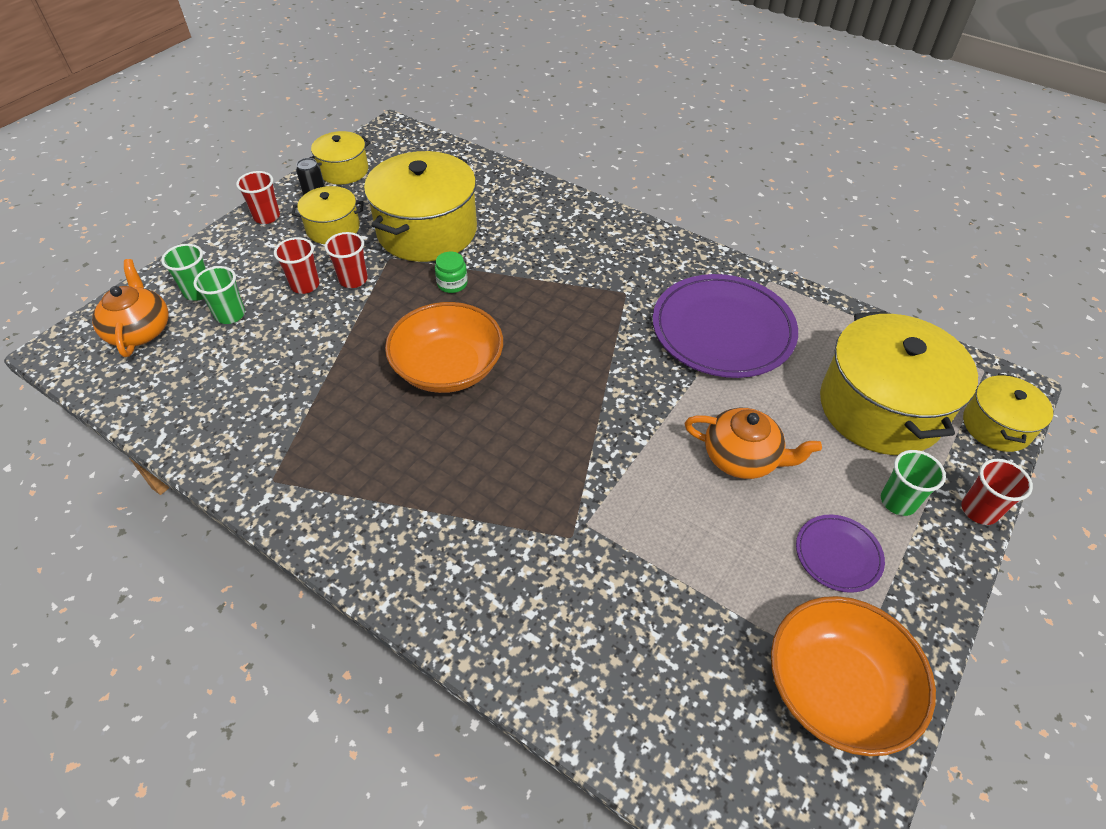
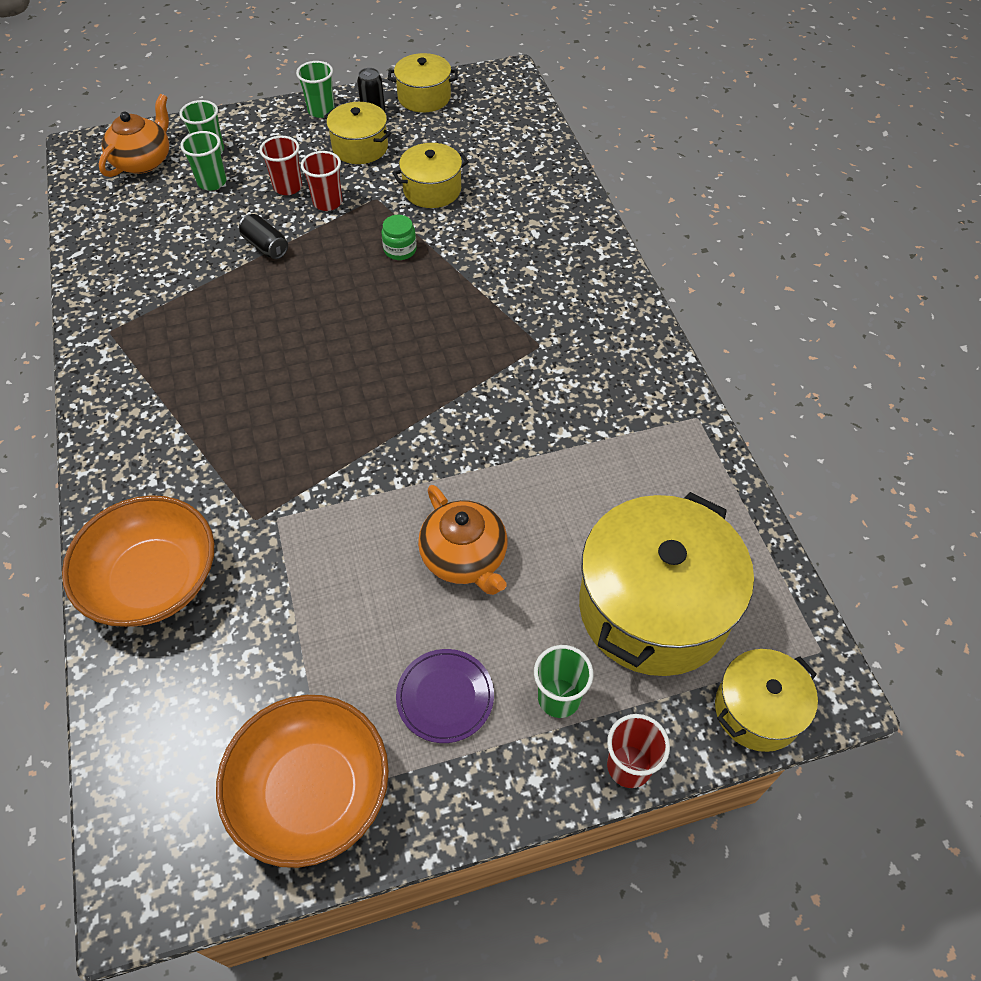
camera: 40 degrees right, 5 degrees up
(267, 217) = (321, 111): red cup -> green cup
(338, 338) = (265, 246): none -> black can
(427, 231) = (432, 190): yellow pot -> yellow pot, size x0.54
(448, 368) = (317, 321): orange bowl -> orange bowl (153, 580)
(723, 330) = (589, 435): purple plate -> none

